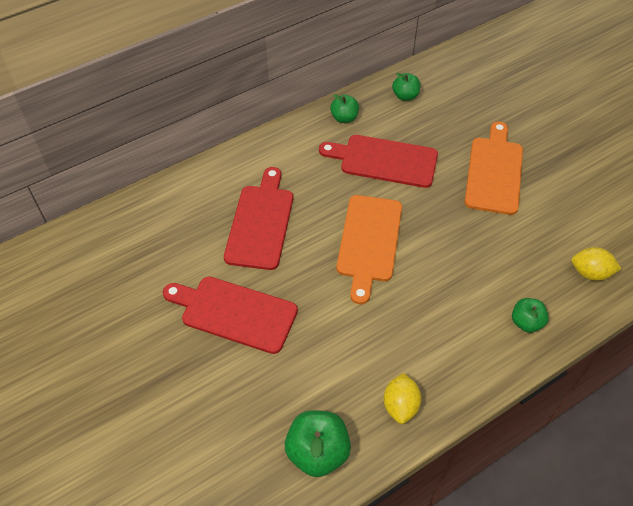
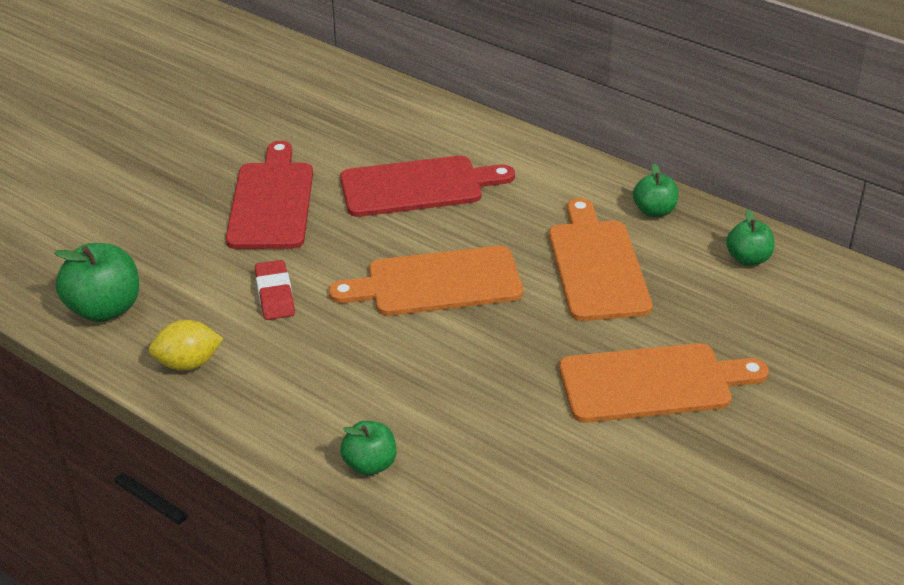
camera: 70 degrees right, 15 degrees down
(345, 335) = (275, 294): none -> red eraser
(384, 161) = (596, 265): red cutting board -> orange cutting board
(590, 273) = (503, 528): yellow lemon -> none

